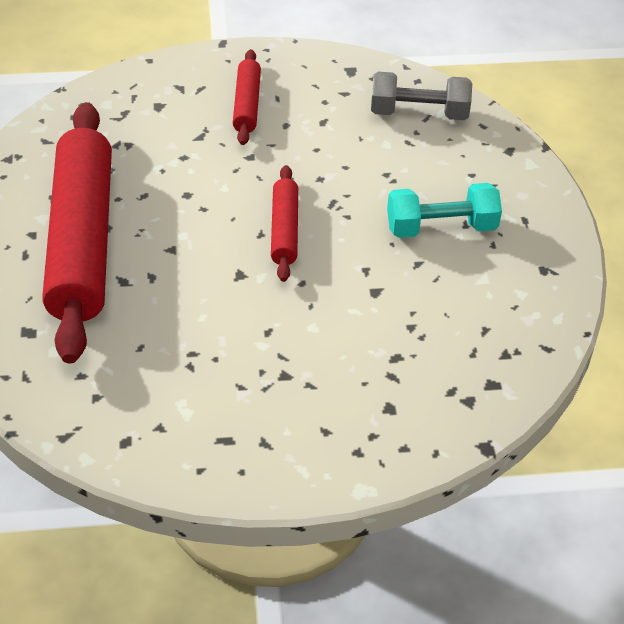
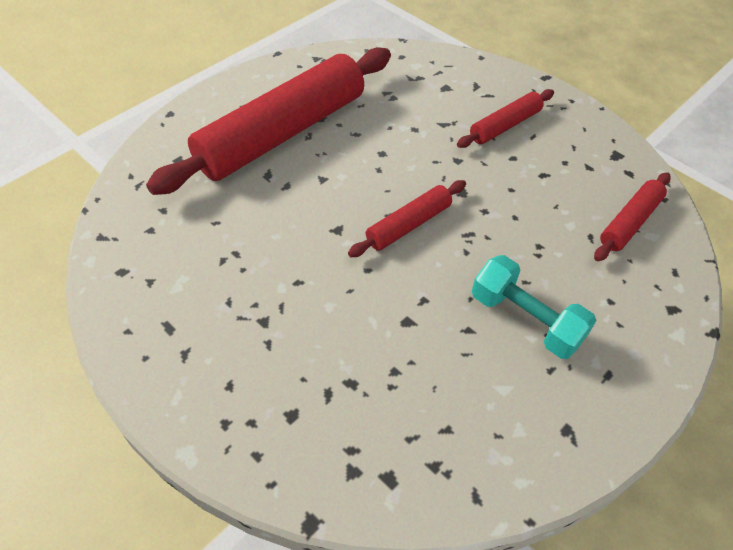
camera: 50 degrees right, 5 degrees up
(419, 113) = (630, 222): grey dumbbell -> red rolling pin

